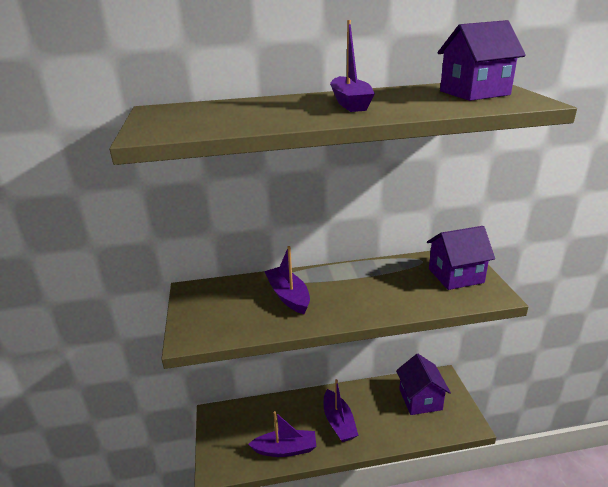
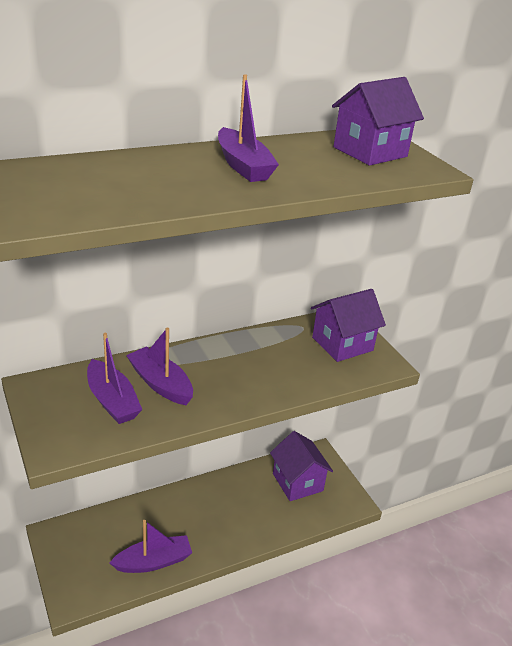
camera: 20 degrees left, 5 degrees up
(338, 422) = (210, 521): purple boat -> purple boat (112, 401)

